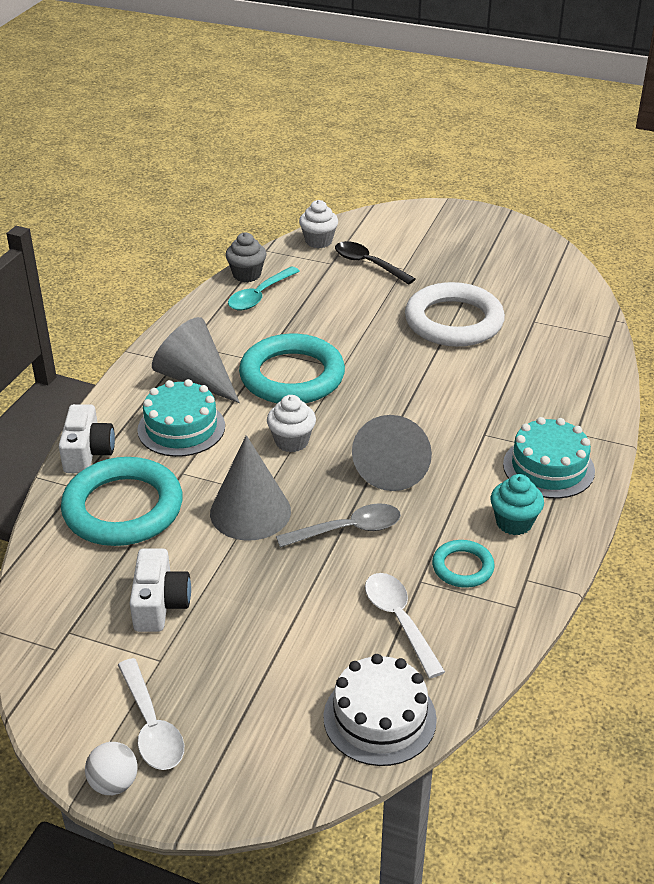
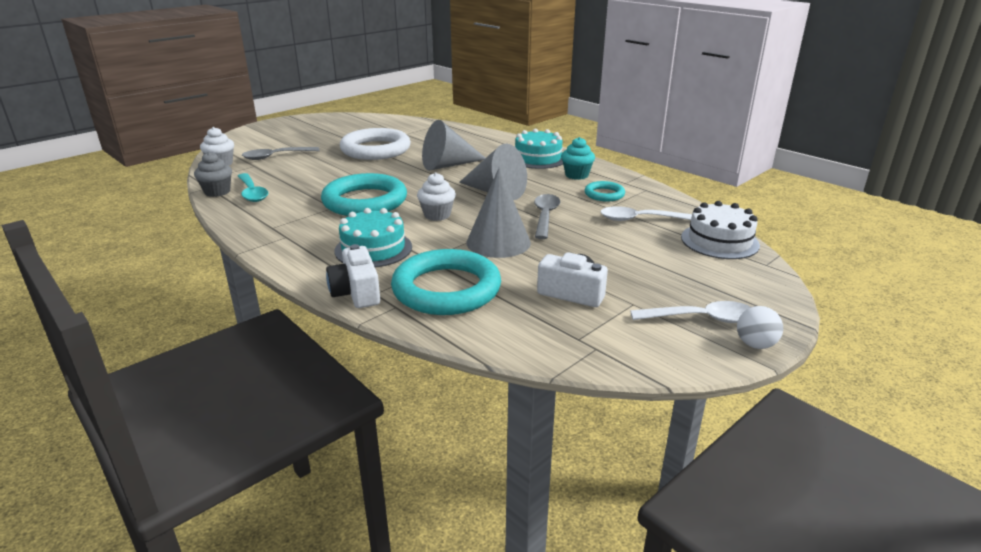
camera: 65 degrees left, 10 degrees down
(88, 453) = (356, 293): white camera -> white camera turned 135 degrees counterclockwise
(195, 379) = (319, 233): grey cone -> grey cone (448, 165)
(368, 264) = (276, 156): black spoon -> grey spoon

